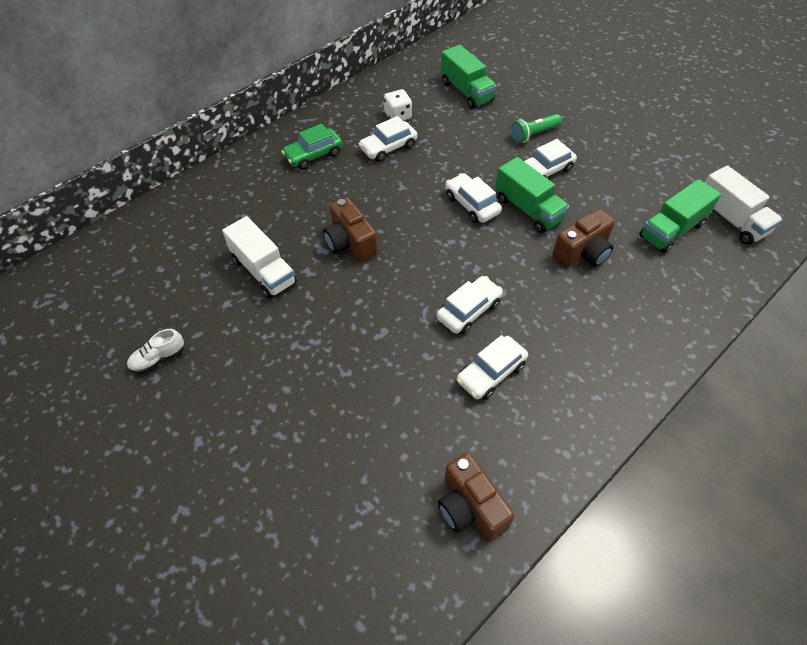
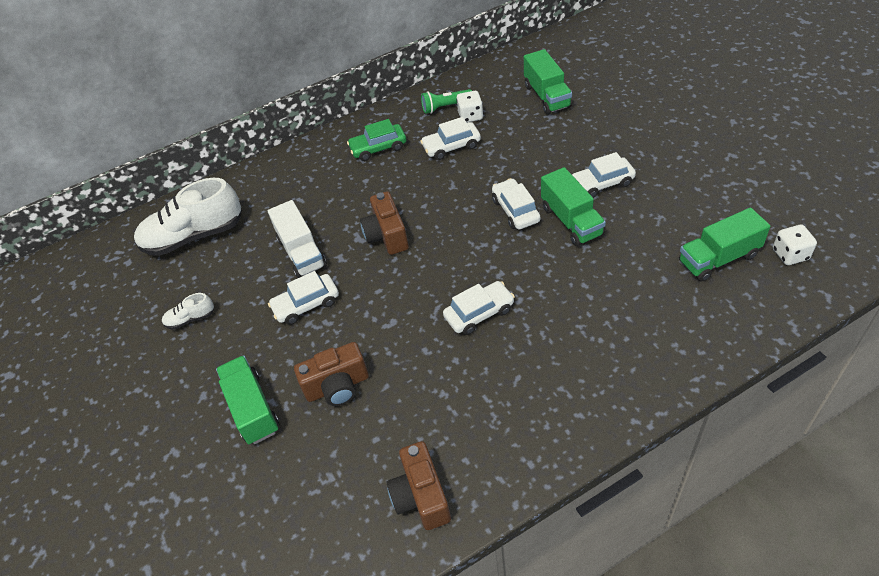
camera: 20 degrees right, 5 degrees down
(135, 267) = (194, 236): none -> white shoe
(260, 446) = (252, 408): none -> green truck
(491, 373) = (481, 375): white car -> white car (306, 305)
(533, 134) = (602, 145): green flashlight -> green flashlight (445, 107)
(582, 253) = (613, 271): brown camera -> brown camera (337, 386)
(730, 219) = (790, 254): white truck -> white dice

